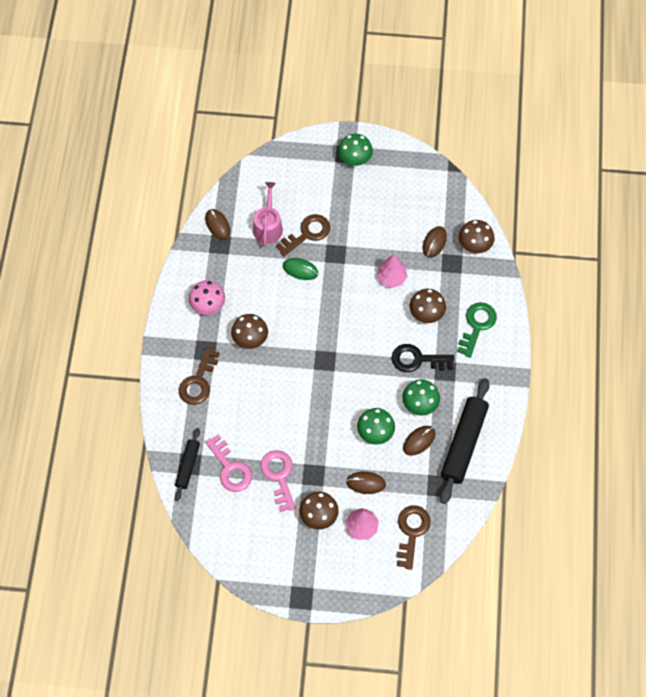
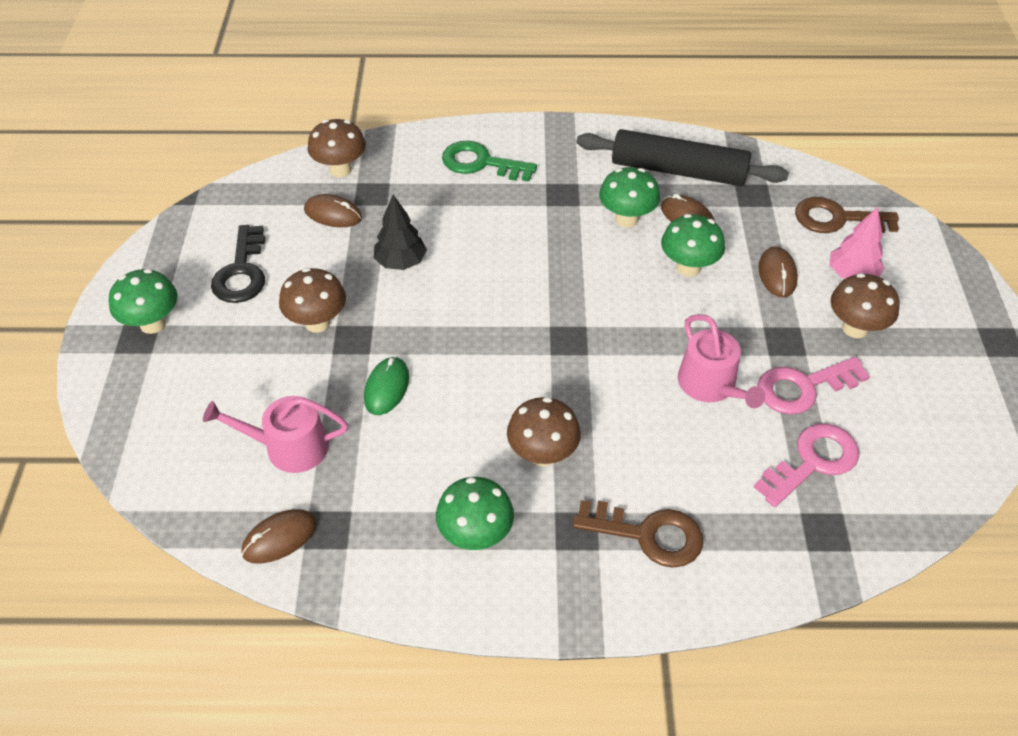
camera: 95 degrees left, 15 degrees down
(188, 466) = (831, 533): black rolling pin -> none
(208, 306) = (475, 535): pink mushroom -> green mushroom
(285, 428) = (711, 385): none -> pink watering can
(307, 233) = (308, 383): brown key -> none
(391, 278) = (401, 262): pink tree -> black tree
(417, 359) = (548, 225): black key -> black key (242, 272)
(426, 314) = (466, 218): brown mushroom -> brown mushroom (317, 323)

